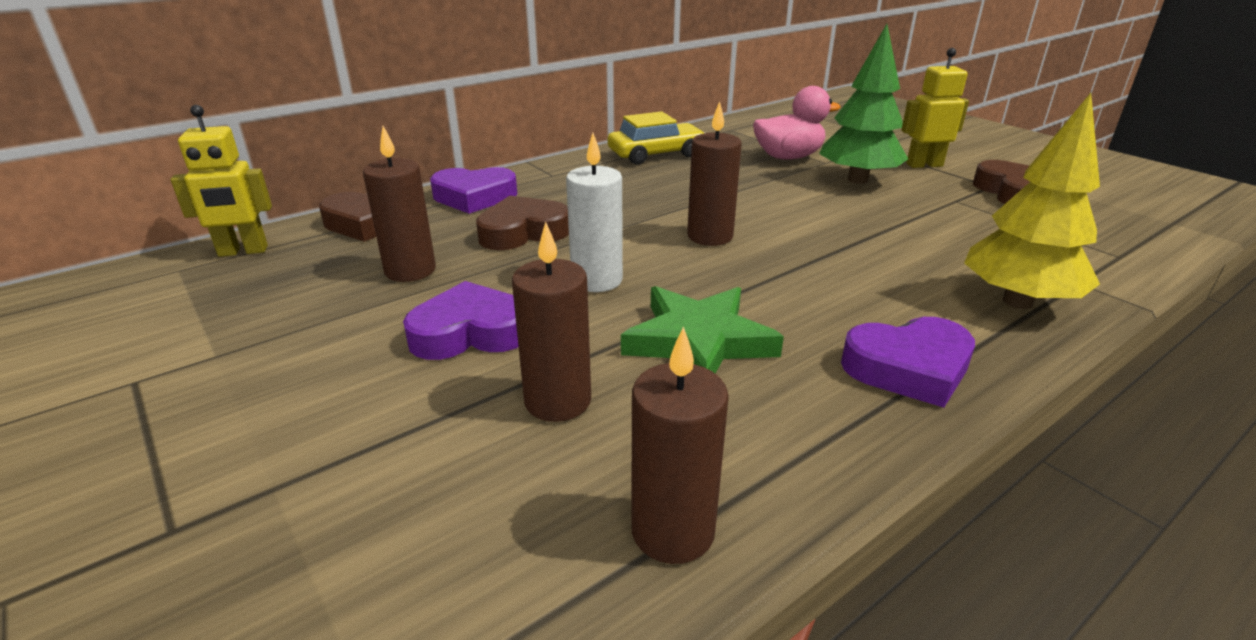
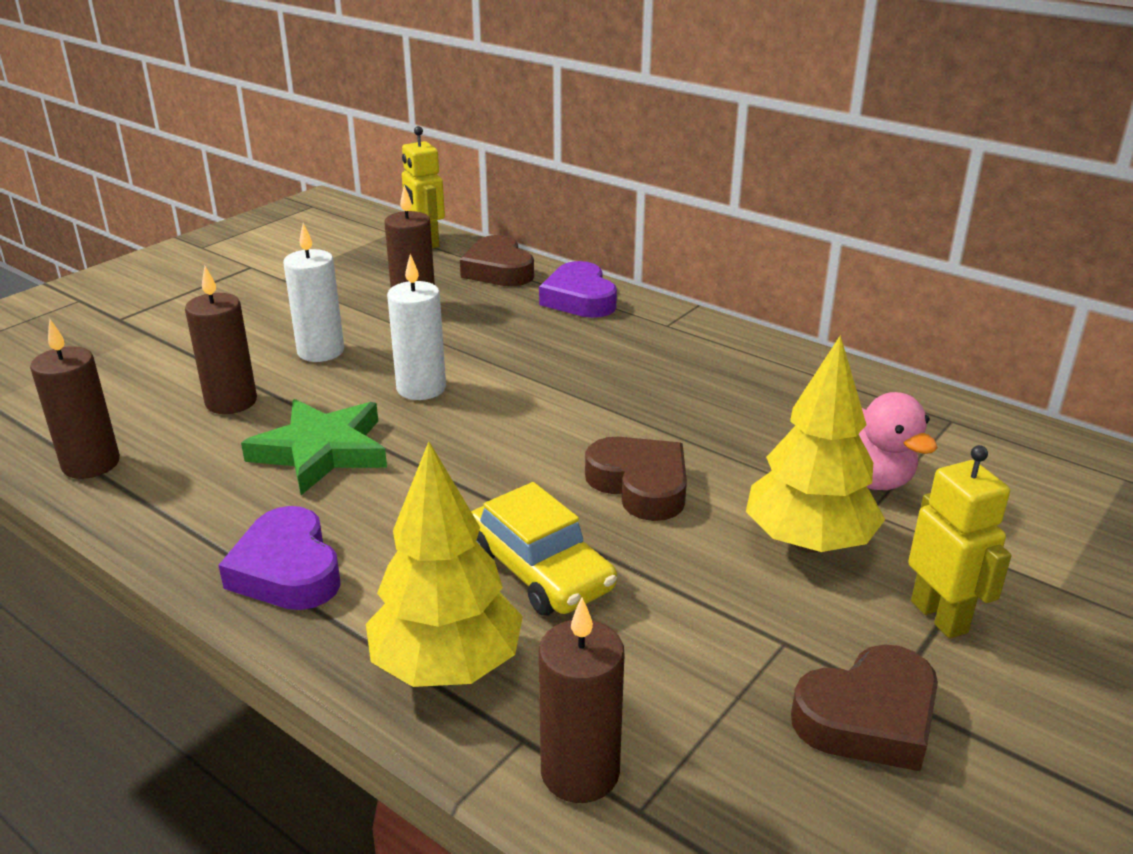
camera: 75 degrees right, 0 degrees up
(470, 332) = (320, 351): purple heart -> white candle
(523, 232) = (509, 337): brown heart -> brown heart (640, 485)
(656, 154) = (786, 375): yellow car -> yellow car (540, 570)
(710, 236) = (545, 437): brown candle -> brown candle (580, 772)
(857, 180) = (808, 542): green tree -> yellow tree

